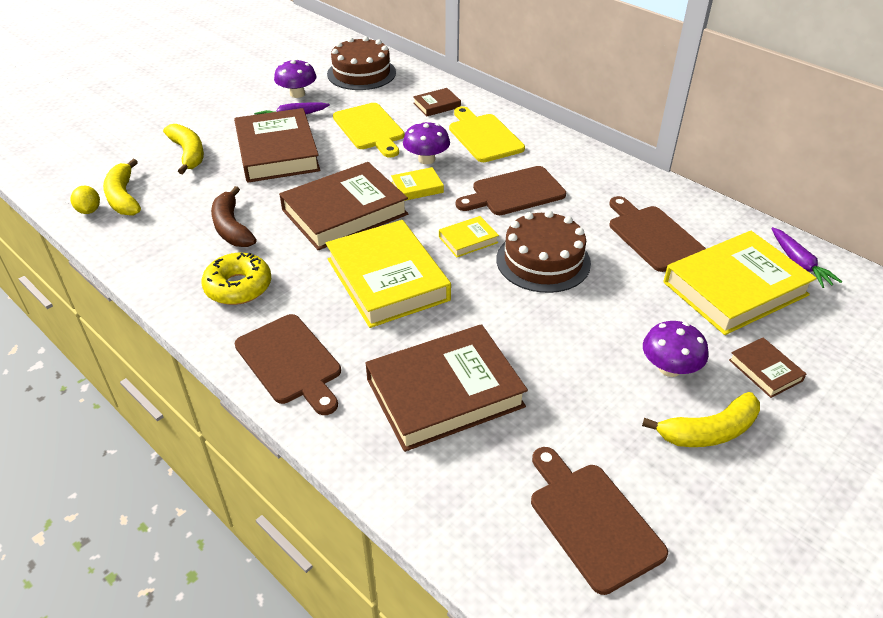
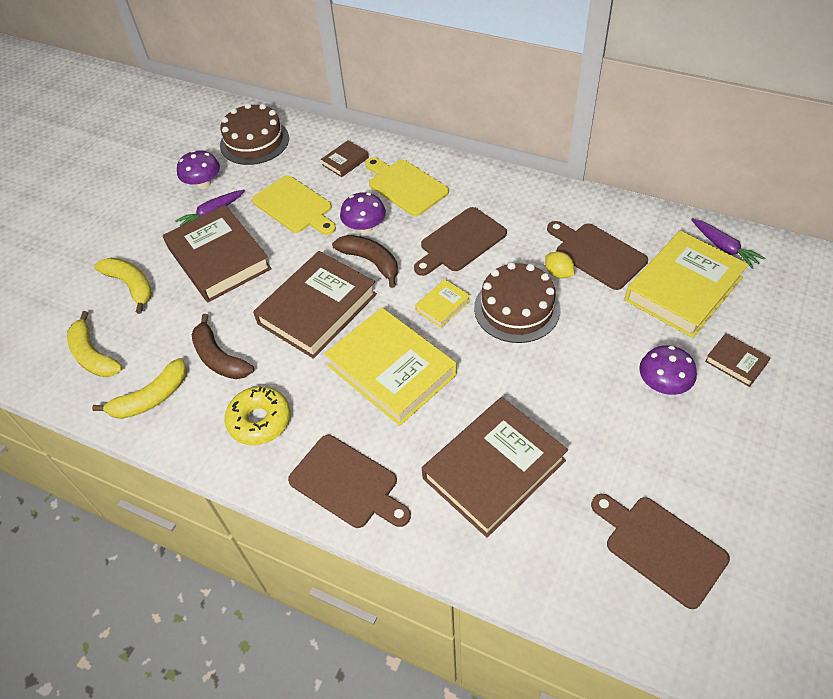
camera: 15 degrees left, 10 degrees up
(89, 210) = (67, 381): yellow lemon -> yellow lemon (558, 273)
(417, 187) = (371, 262): yellow book -> brown banana
(708, 431) = (715, 434): yellow banana -> yellow banana (151, 398)

